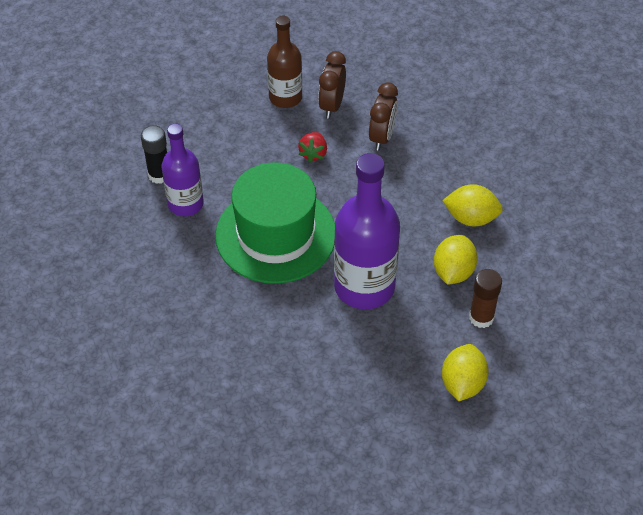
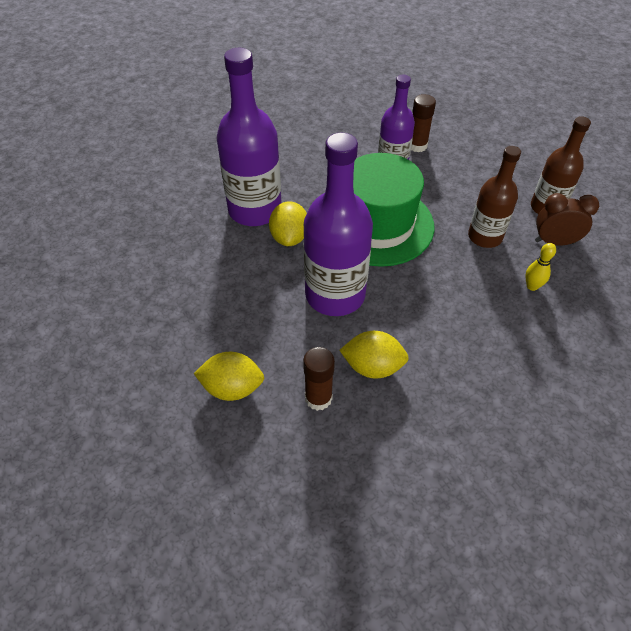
camera: 80 degrees right, 0 degrees up
(159, 175) = (417, 146): black glue stick -> brown glue stick
(224, 343) = (255, 210): none -> purple bottle
(313, 154) = (485, 237): red strawberry -> brown bottle
(382, 137) = (532, 286): brown clock -> yellow bowling pin
(471, 218) = (452, 377): yellow lemon -> yellow lemon (289, 237)

